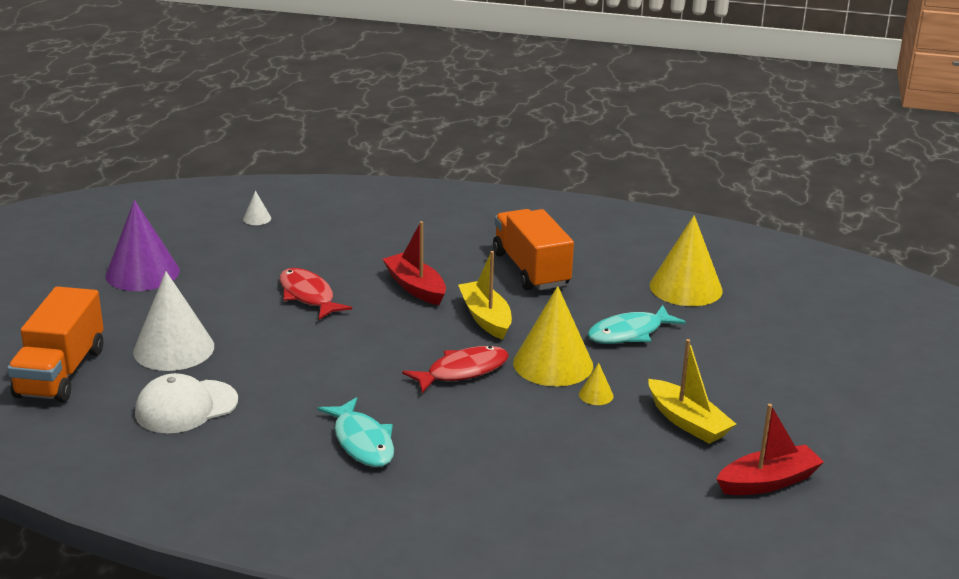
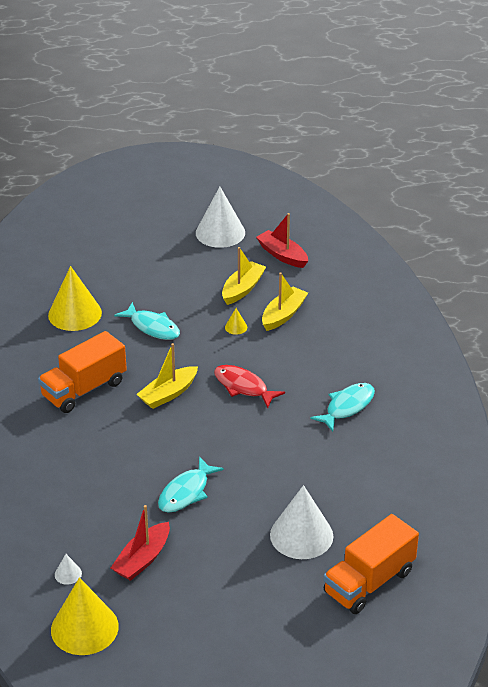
camera: 110 degrees left, 10 degrees up
(61, 373) = (369, 582): orange truck -> orange truck turned 150 degrees clockwise
(142, 273) = (203, 606): purple cone -> none
(186, 407) = (364, 498): white cap -> none
(308, 296) = (186, 492): red fish -> turquoise fish
(415, 287) = (142, 440): red boat -> red boat (142, 559)
(553, 364) = (210, 351): yellow cone -> yellow cone (84, 628)
(604, 442) = (283, 315): none -> yellow boat
(853, 436) = (220, 232): none -> white cone

